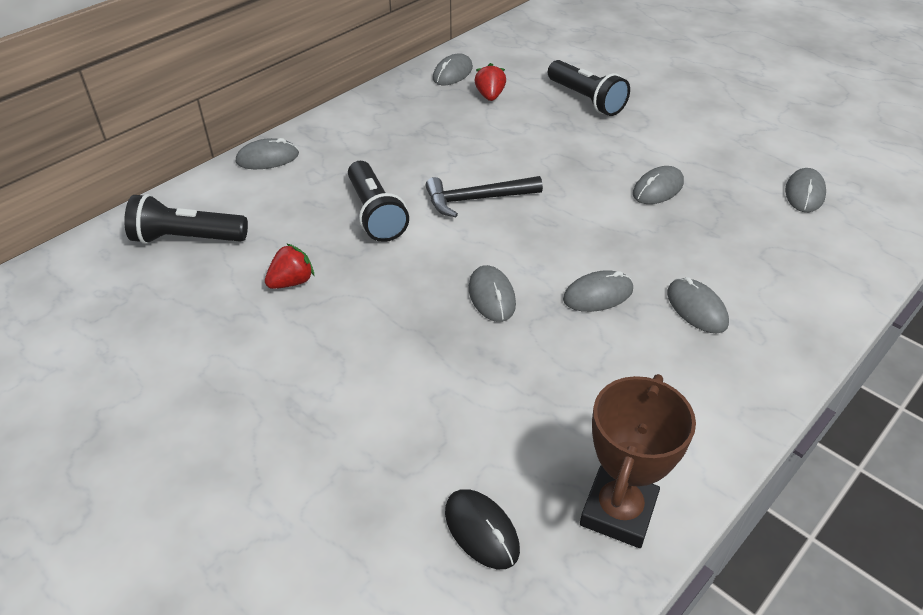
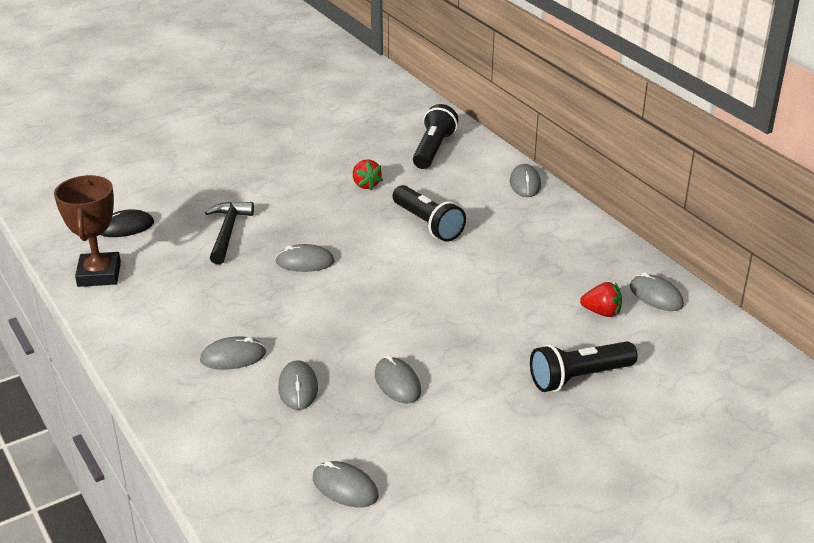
camera: 105 degrees right, 10 degrees down
(375, 214) = (428, 224): black flashlight -> black flashlight turned 120 degrees counterclockwise
(477, 199) = (426, 275): black hammer -> black hammer (227, 232)
(598, 295) = (277, 311): grey mouse -> grey mouse (298, 388)
(618, 511) = (99, 274): brown trophy -> brown trophy turned 45 degrees clockwise

